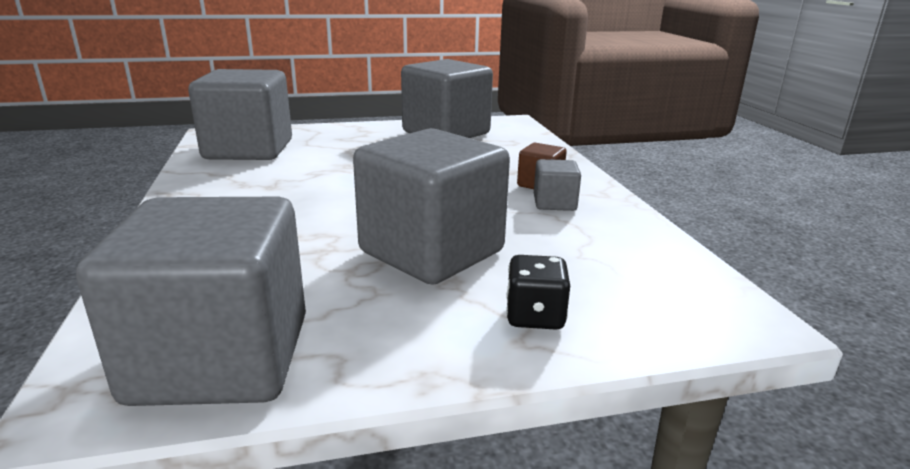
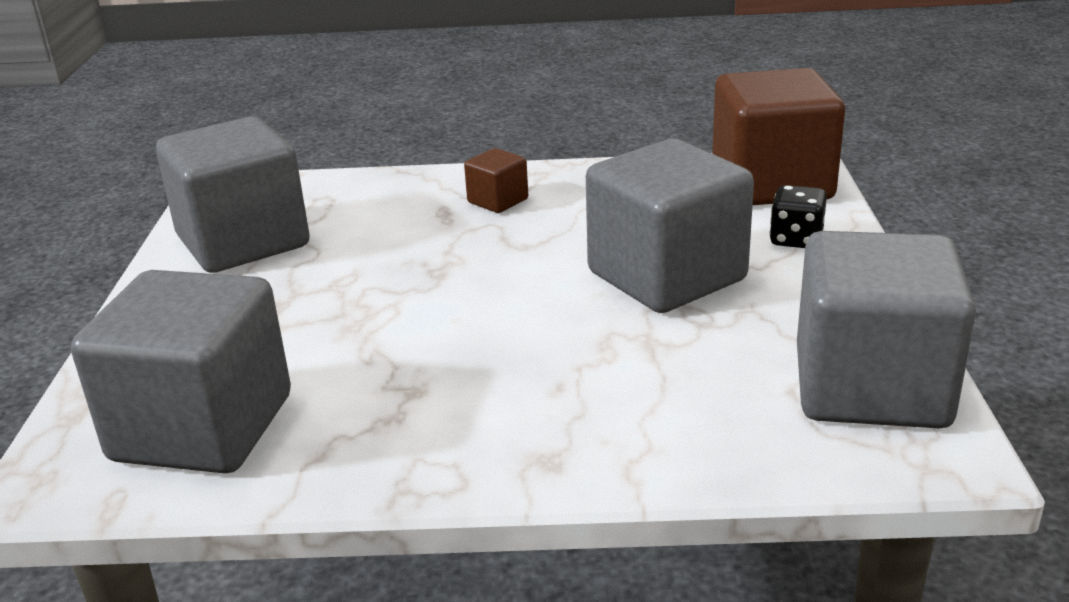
camera: 75 degrees left, 5 degrees up
(554, 203) = (558, 200): grey cube -> none
(671, 300) = (771, 184): none -> brown cube

